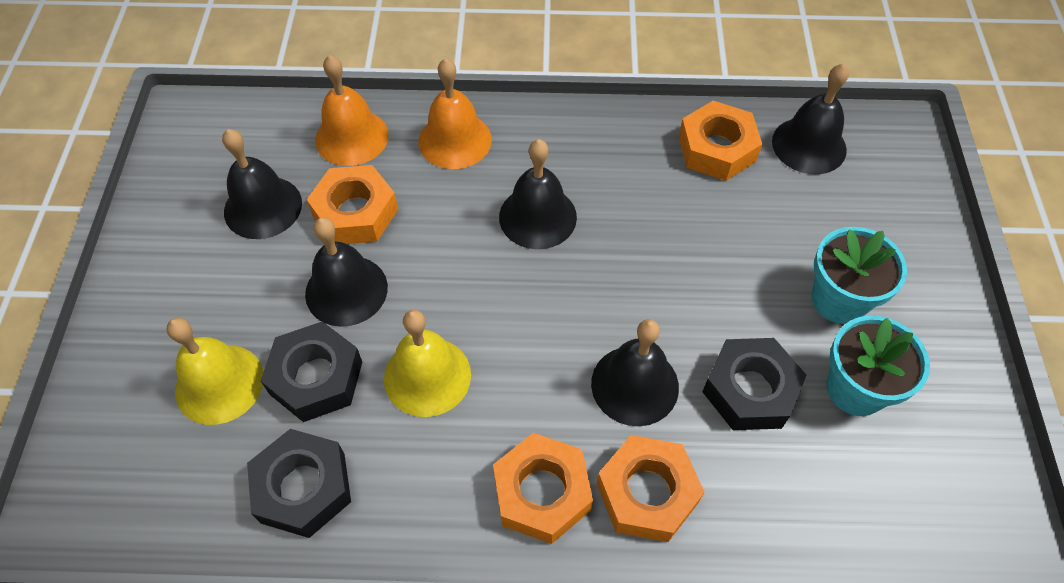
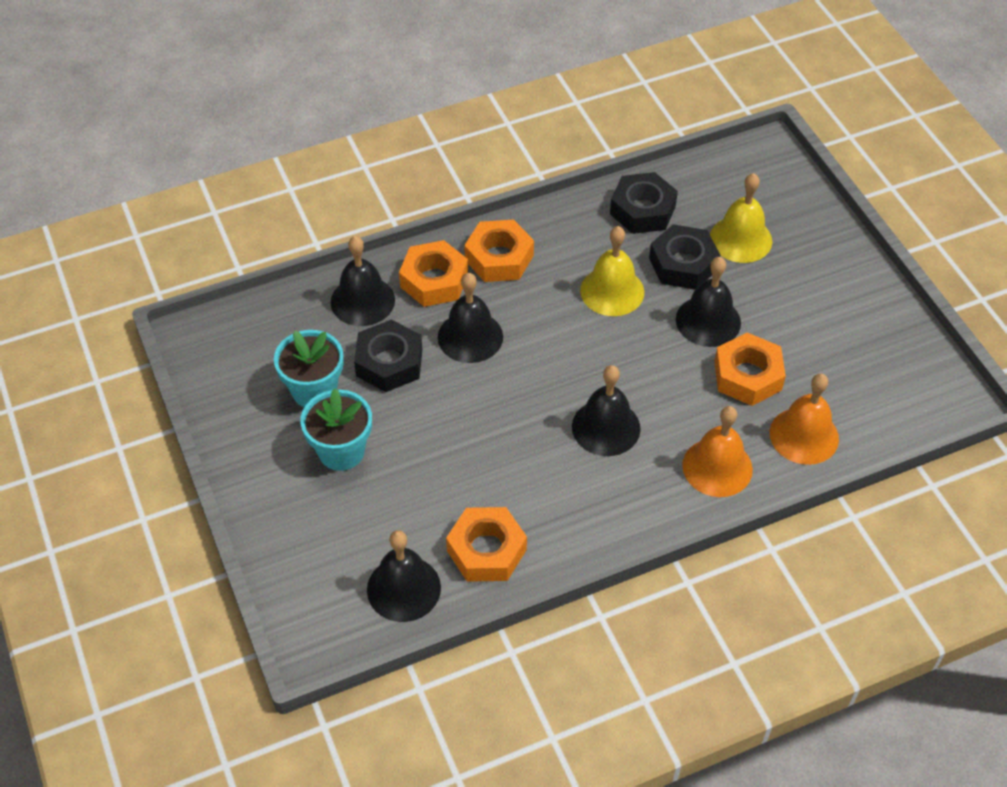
camera: 155 degrees right, 5 degrees down
(263, 207) = (820, 353): black bell -> black bell (362, 301)

